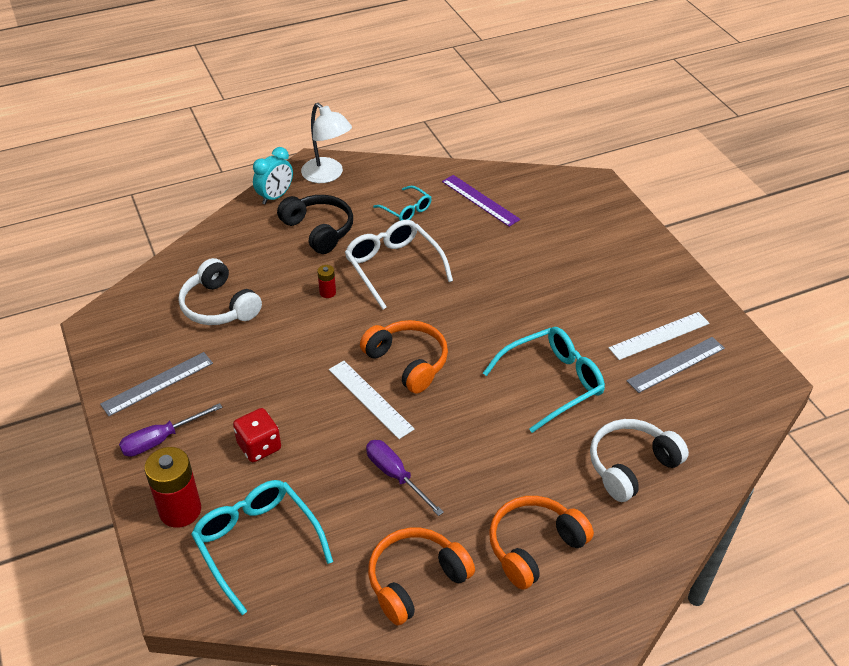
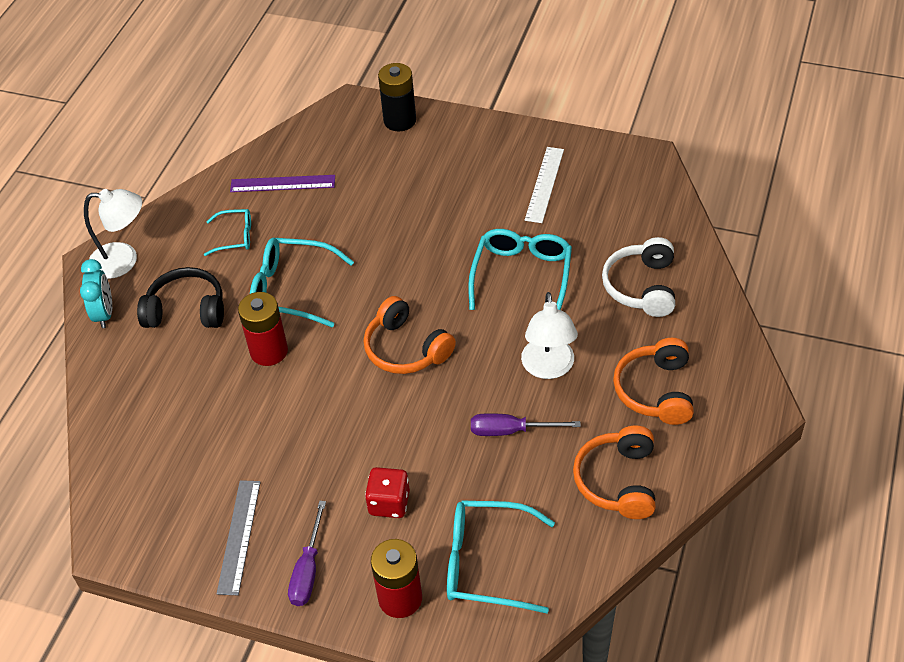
camera: 45 degrees left, 5 degrees up
(219, 306) = (196, 437): white headphones -> none
(327, 292) = (269, 351): red battery -> red battery, size x2.09
(370, 399) = (418, 397): white ruler -> none
(393, 267) = (292, 289): white glasses -> turquoise glasses
(407, 362) = (406, 348): orange headphones -> orange headphones turned 135 degrees counterclockwise
(481, 459) = (548, 368): none -> white lamp
(613, 217) = (400, 120): none -> black battery
(676, 364) = (580, 195): grey ruler -> none

